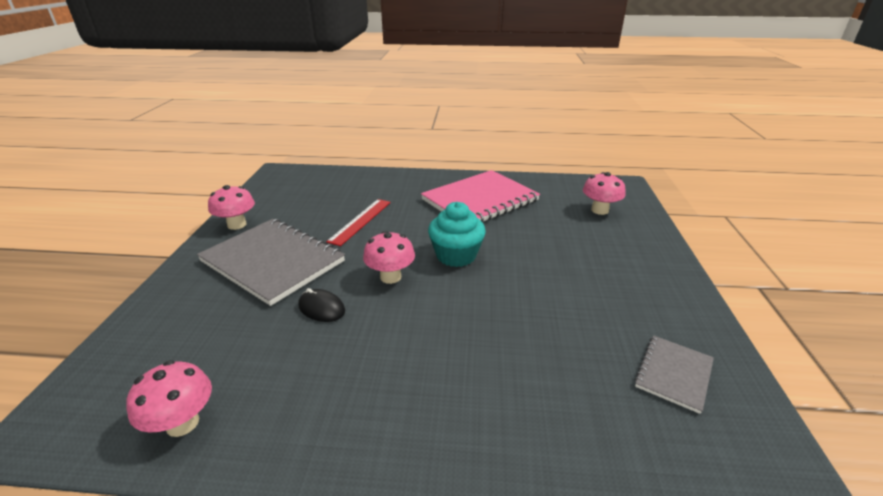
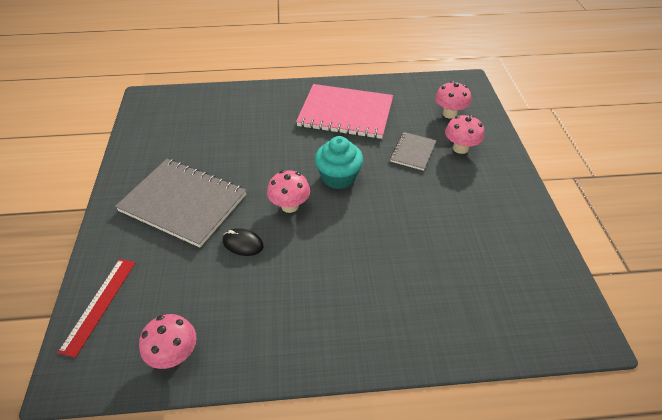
camera: 10 degrees left, 15 degrees up
(237, 225) = (133, 167): pink mushroom -> pink mushroom (460, 148)
(360, 221) = (245, 149): red ruler -> red ruler (99, 304)
(480, 200) = (345, 113): pink notebook -> pink notebook turned 60 degrees clockwise
(673, 374) = (514, 262): grey notebook -> grey notebook (413, 152)

